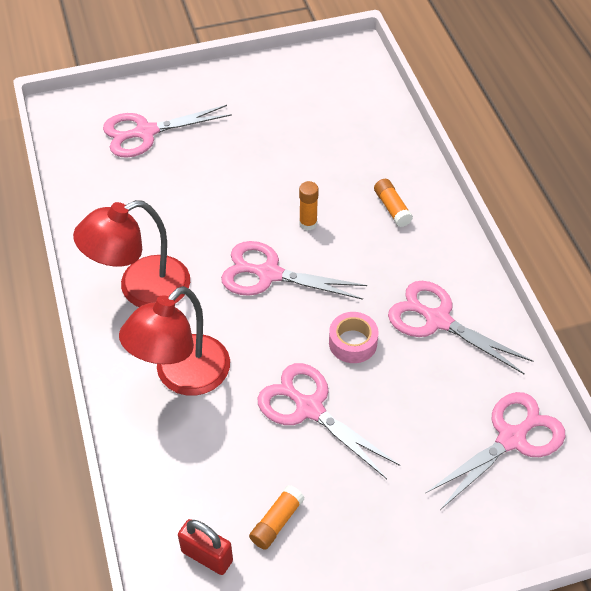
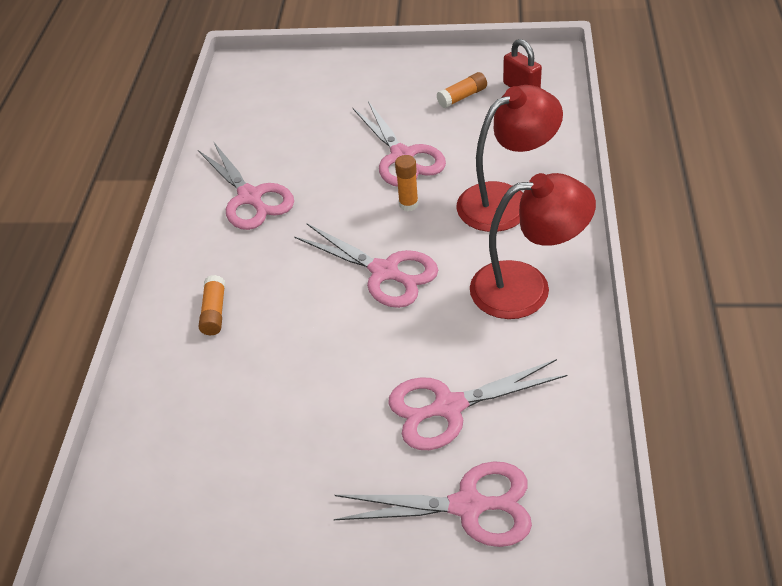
camera: 155 degrees left, 5 degrees down
(308, 223) = (315, 316): orange glue stick -> orange glue stick (408, 204)
(353, 343) = (337, 195): pink tape -> none
(511, 439) = (257, 110): pink scissors -> pink scissors (448, 407)

